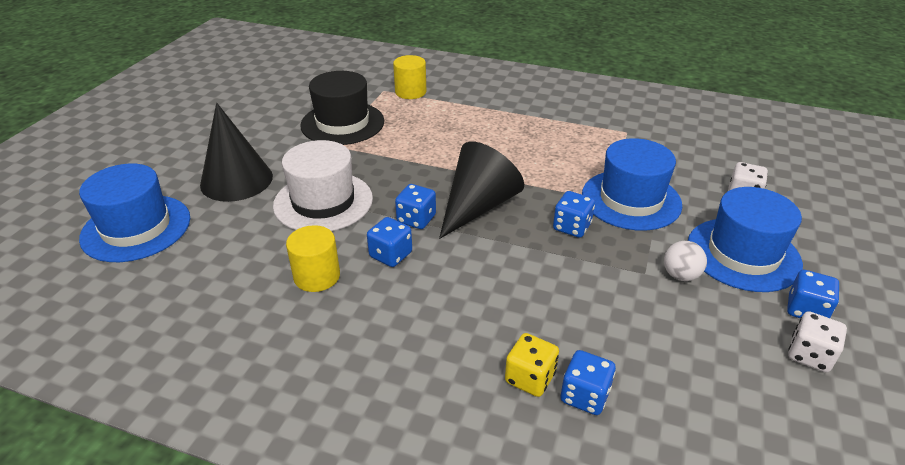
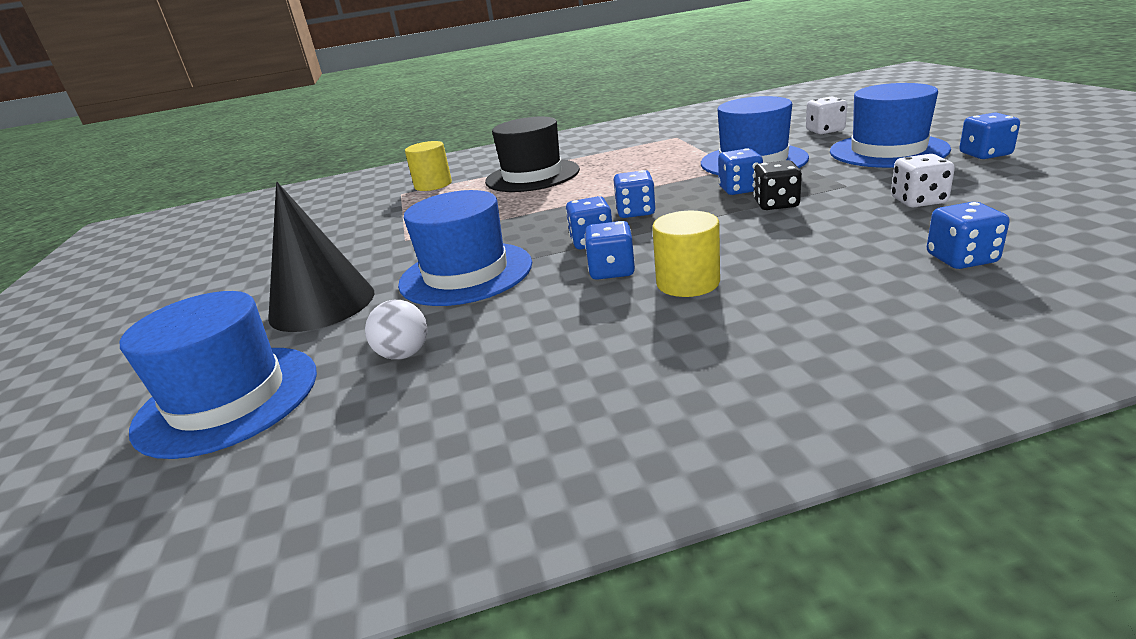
camera: 30 degrees left, 10 degrees down
(317, 276) = (559, 319): yellow cylinder -> yellow cylinder (688, 282)
(323, 202) = (466, 273): white hat -> blue hat
(342, 123) = (391, 224): black hat -> black hat (532, 176)
(478, 206) = (635, 212): black cone -> blue dice
(530, 378) = (899, 272): yellow dice -> none
(568, 259) = (776, 204): none -> black dice
(680, 275) = (873, 175): white ball -> white ball (404, 354)
(809, 355) = (1037, 169): white dice -> white dice (918, 201)

